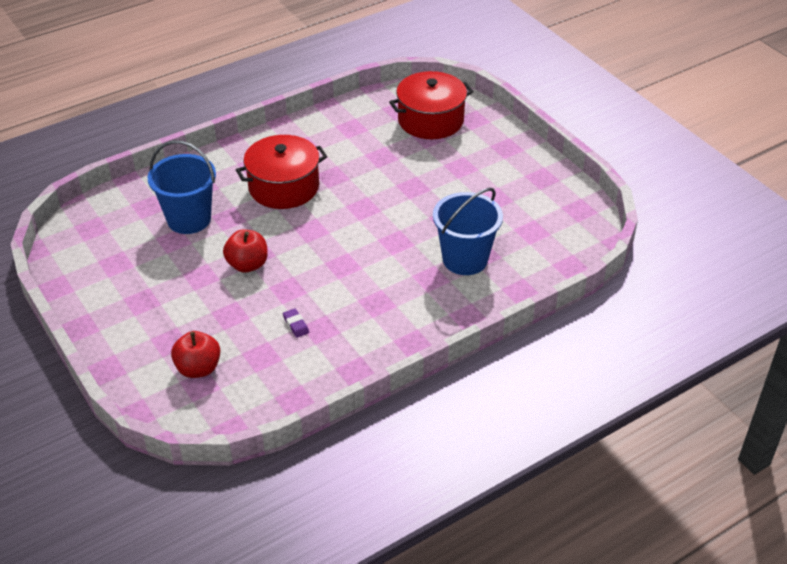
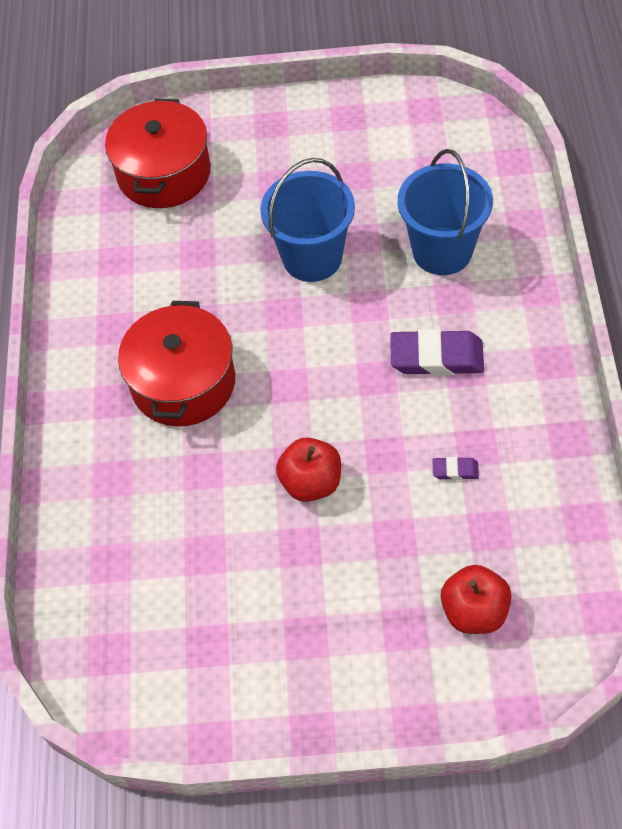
camera: 55 degrees left, 15 degrees up
(189, 219) = (174, 519): blue bucket -> blue bucket (312, 258)
(377, 286) = (436, 357): none -> purple eraser

